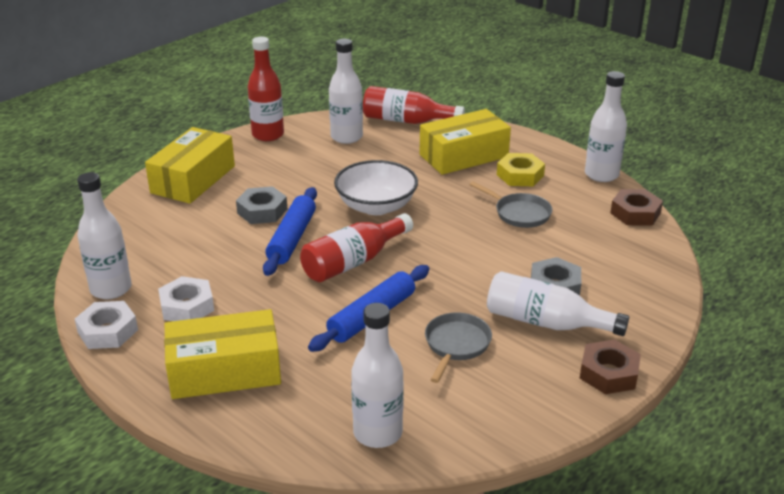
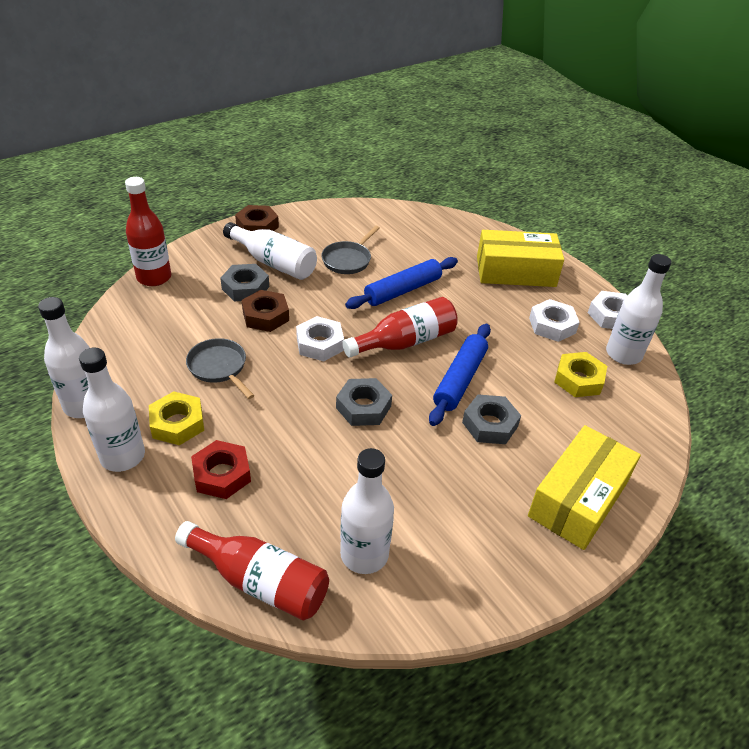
camera: 170 degrees left, 10 degrees up
(170, 257) = (578, 379): none -> yellow nut
(268, 135) = (481, 588): red bottle -> red bottle (154, 277)
(376, 206) = (363, 407): white bowl -> grey nut
(378, 433) = (419, 222): white bottle -> white bottle (123, 456)
(439, 246) = (320, 344): none -> white nut
(463, 156) = (222, 474): yellow box -> red nut
(635, 213) = (105, 345): brown nut -> brown nut (265, 316)

